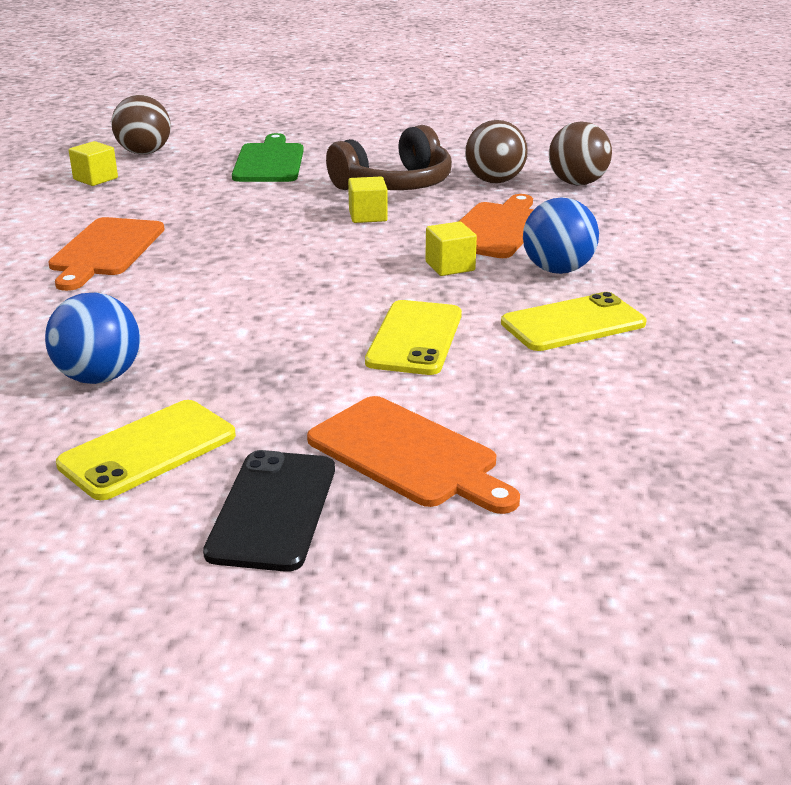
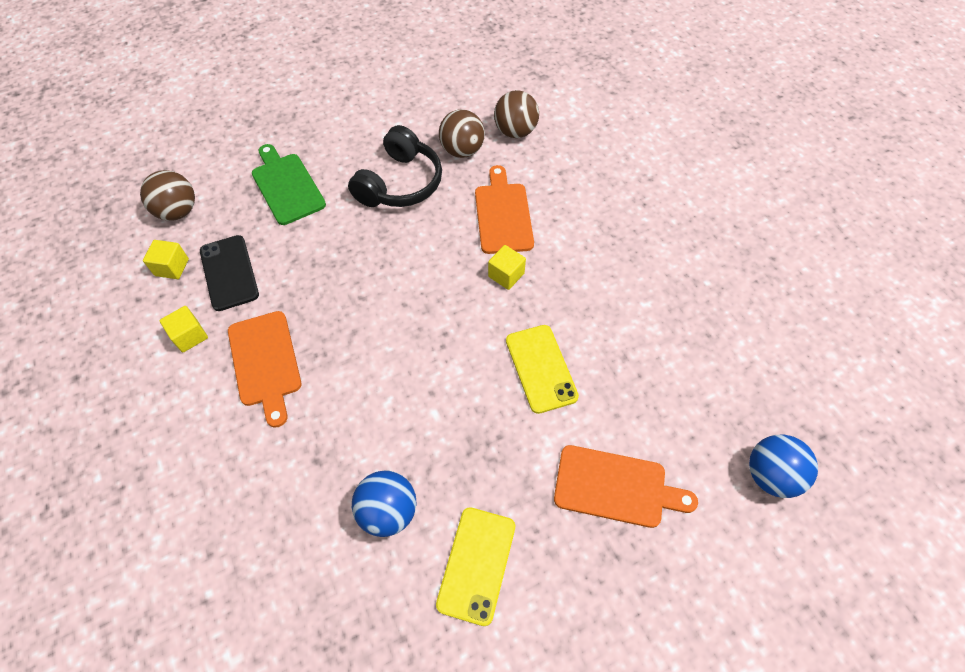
camera: 30 degrees left, 30 degrees up
(273, 510) = (583, 577): black phone -> black phone (229, 273)
(368, 216) = (411, 234): yellow cube -> yellow cube (189, 336)
(395, 185) = (400, 183): brown headphones -> black headphones
(557, 270) = (570, 249): blue ball -> blue ball (770, 475)
(573, 323) = (615, 307): yellow phone -> none

